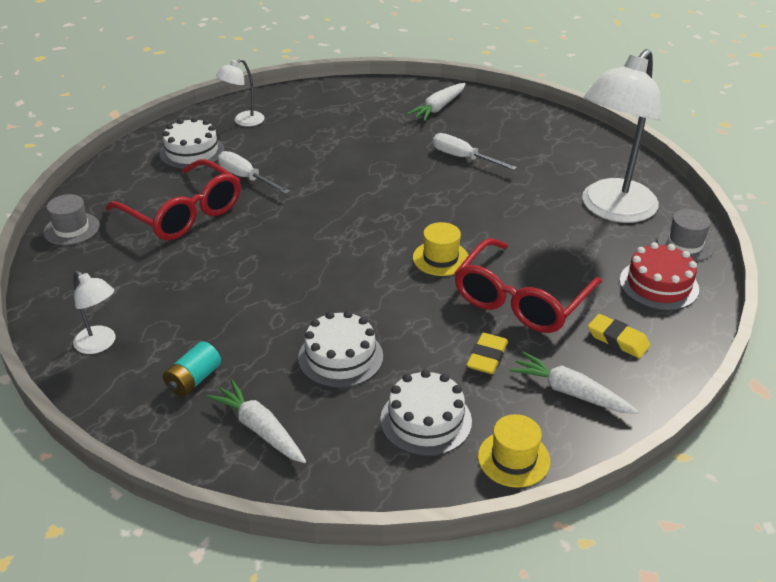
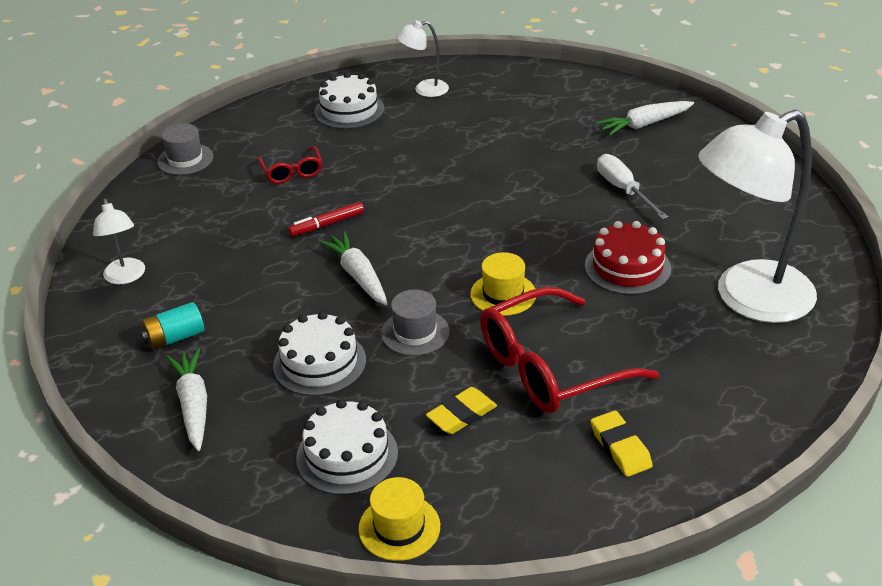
camera: 30 degrees right, 0 degrees up
(183, 213) = (292, 172): red glasses -> red glasses, size x0.50
(246, 178) = (378, 151): white screwdriver -> none
(251, 247) = (327, 224): none -> red marker
(570, 392) = (517, 484): white carrot -> white carrot (358, 276)
(658, 285) = (726, 403): red cake -> red cake (627, 267)
(685, 244) = (803, 367): grey hat -> grey hat (415, 332)

